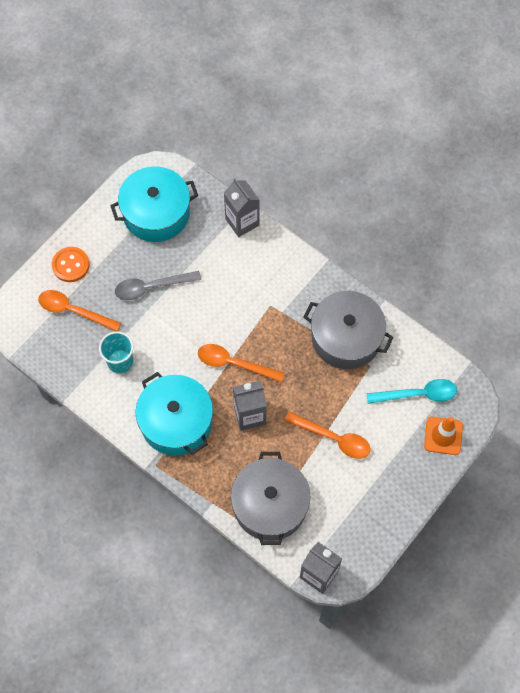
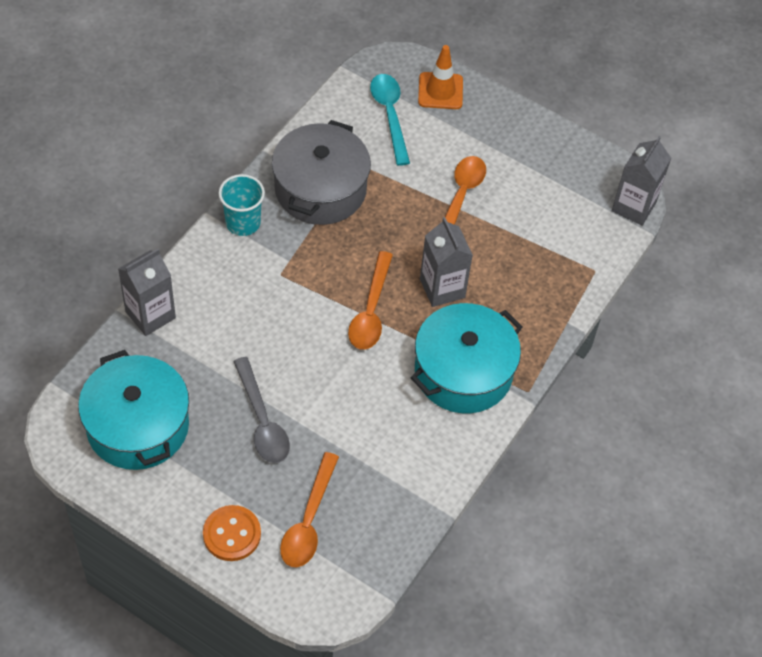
camera: 100 degrees left, 10 degrees down
(120, 361) = (383, 449): turquoise cup -> turquoise cup (243, 223)
(270, 505) = (558, 260): grey pot -> none

